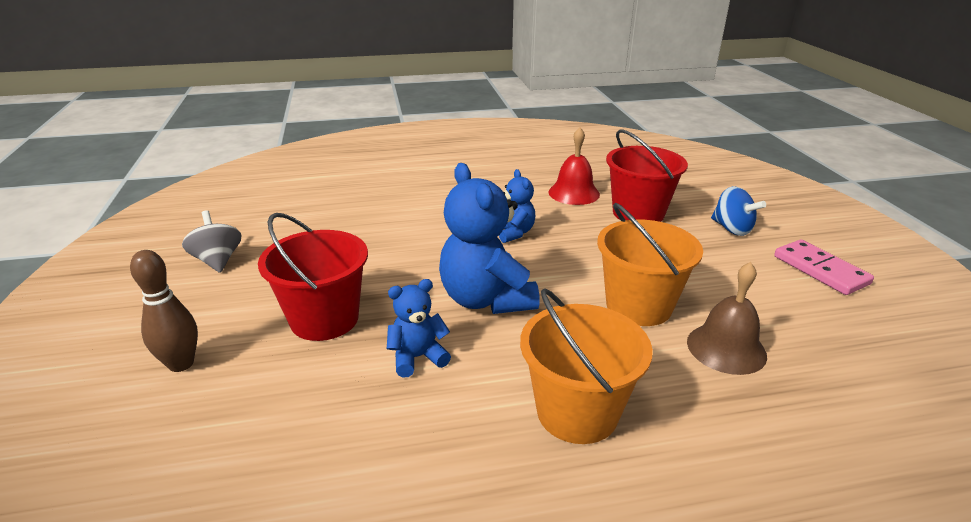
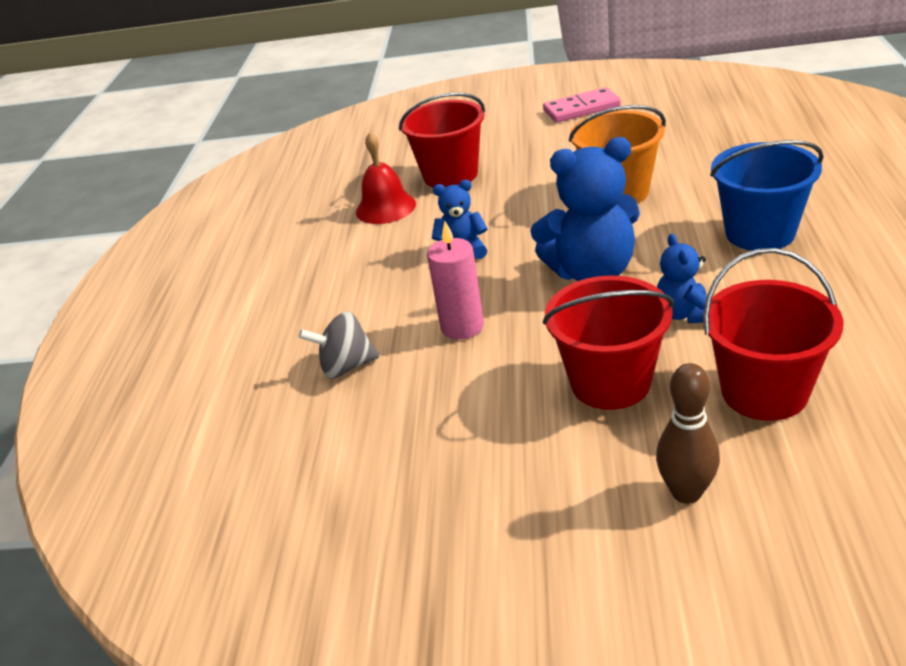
camera: 70 degrees left, 5 degrees up
(217, 261) = (444, 504): grey spinning top -> grey spinning top (346, 366)
(290, 410) = (764, 391): none -> red bucket
(407, 245) = (462, 326): none -> pink candle
(577, 412) = (760, 233): orange bucket -> blue bucket
(726, 348) = (682, 162): brown bell -> none
(732, 229) = (502, 133): blue spinning top -> none

